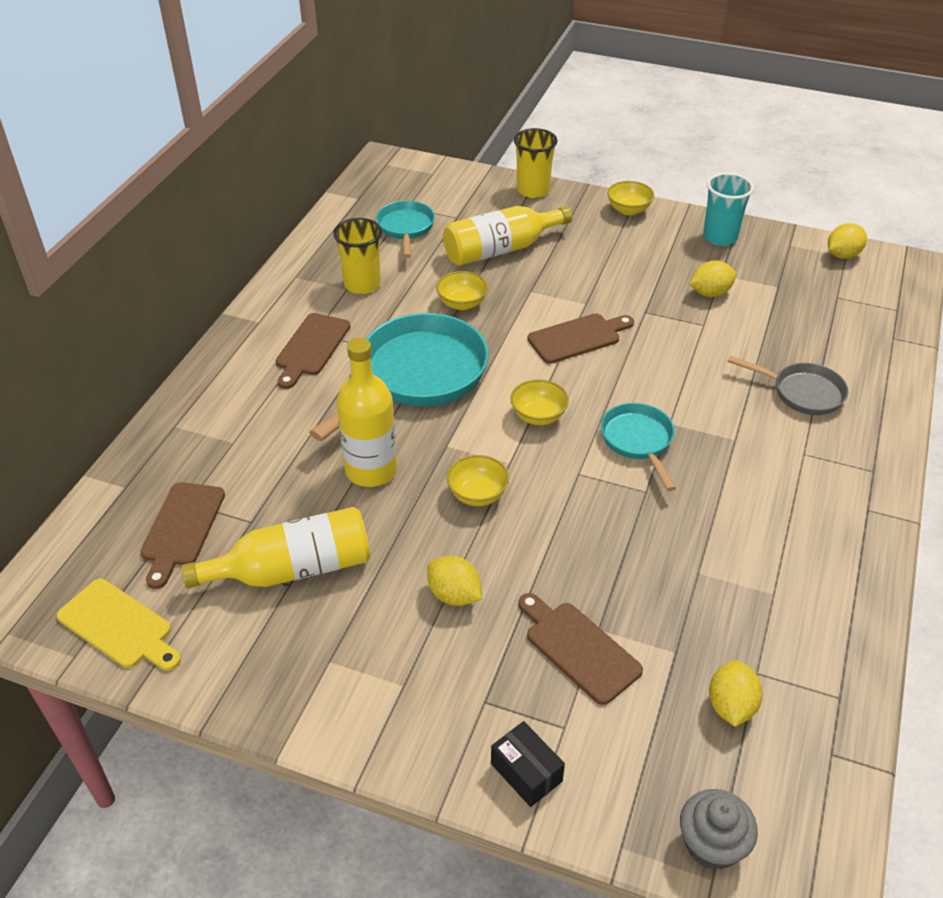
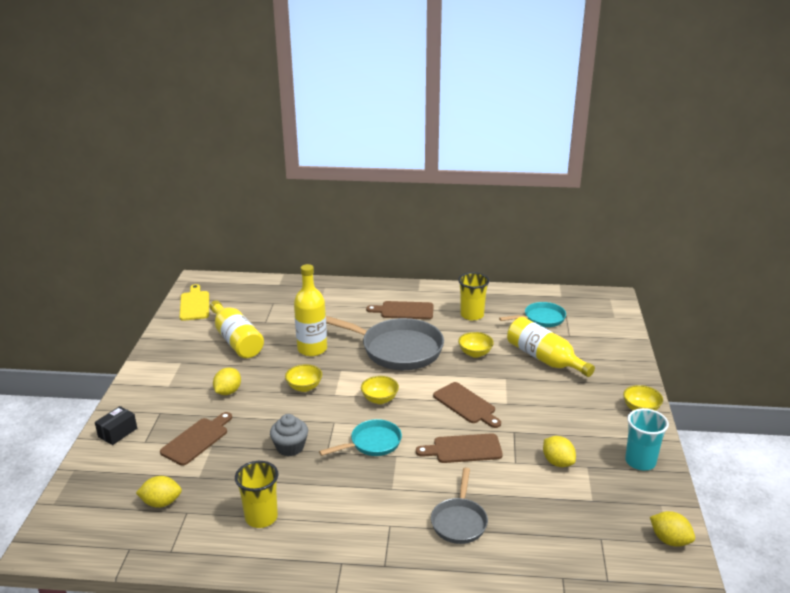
camera: 75 degrees right, 15 degrees down
(118, 626) = (194, 304): yellow cutting board -> yellow cutting board turned 150 degrees clockwise
(181, 528) = (256, 305): brown cutting board -> brown cutting board (463, 449)
(417, 376) = (396, 349): turquoise pan -> grey pan
(533, 190) = (629, 361): yellow cup -> yellow cup (261, 517)
(712, 844) = (73, 502): grey cupcake -> grey cupcake (290, 447)

